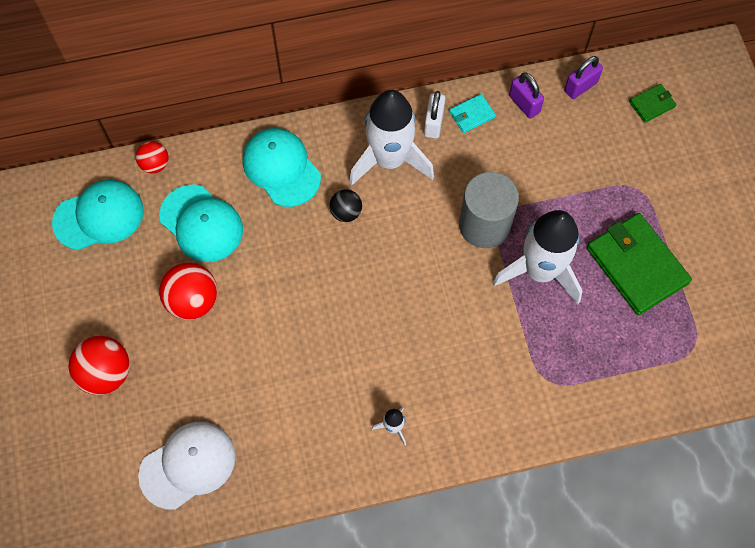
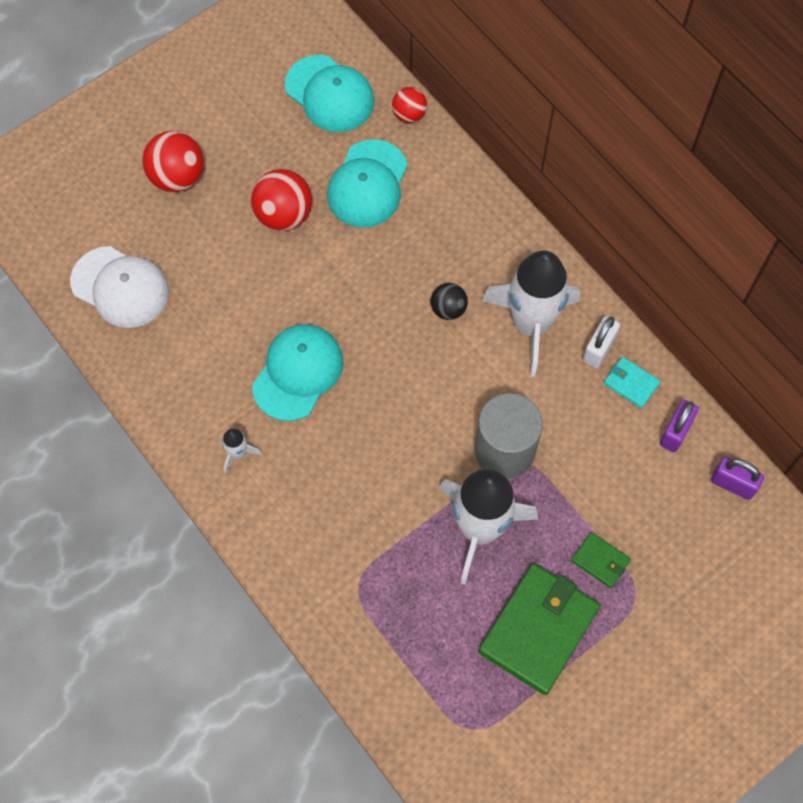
camera: 65 degrees right, 0 degrees up
(281, 168) = (466, 227): turquoise cap -> turquoise cap (298, 373)
(433, 123) = (598, 349): white padlock -> white padlock turned 45 degrees counterclockwise
(652, 104) = (755, 572): green wallet -> green wallet (600, 561)

